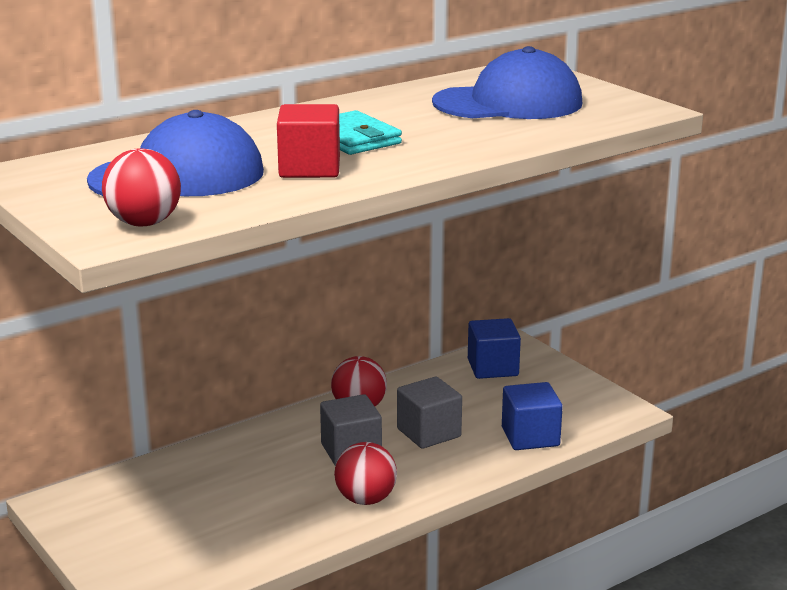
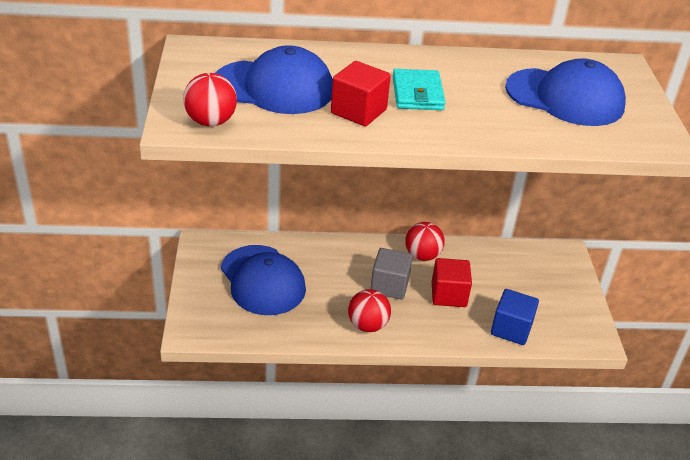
camera: 30 degrees right, 15 degrees up
(183, 508) = (262, 280): none -> blue cap
(429, 433) = (448, 295): grey cube -> red cube
(493, 368) = (535, 263): blue cube -> none

